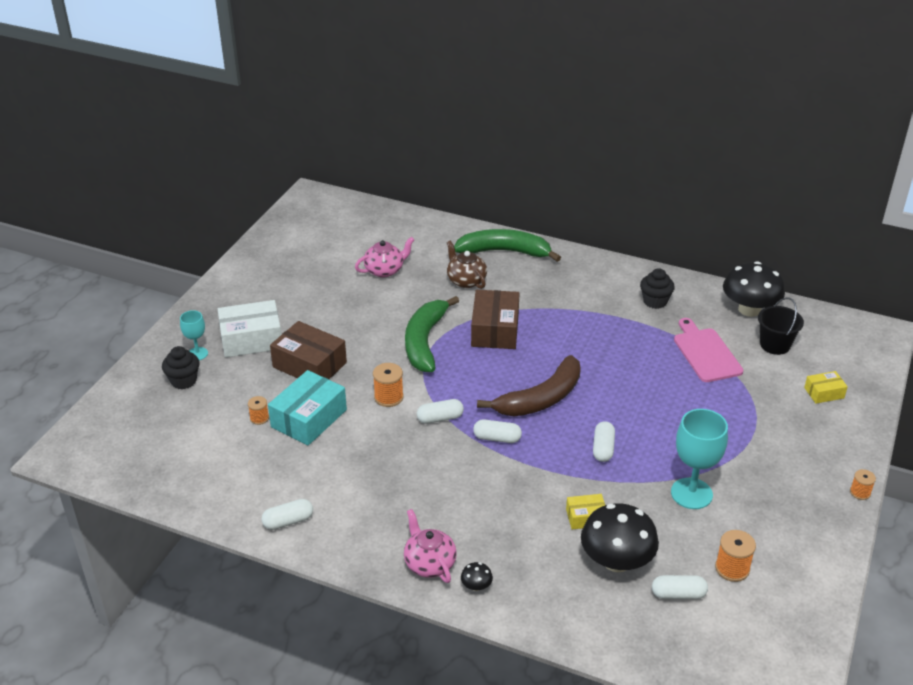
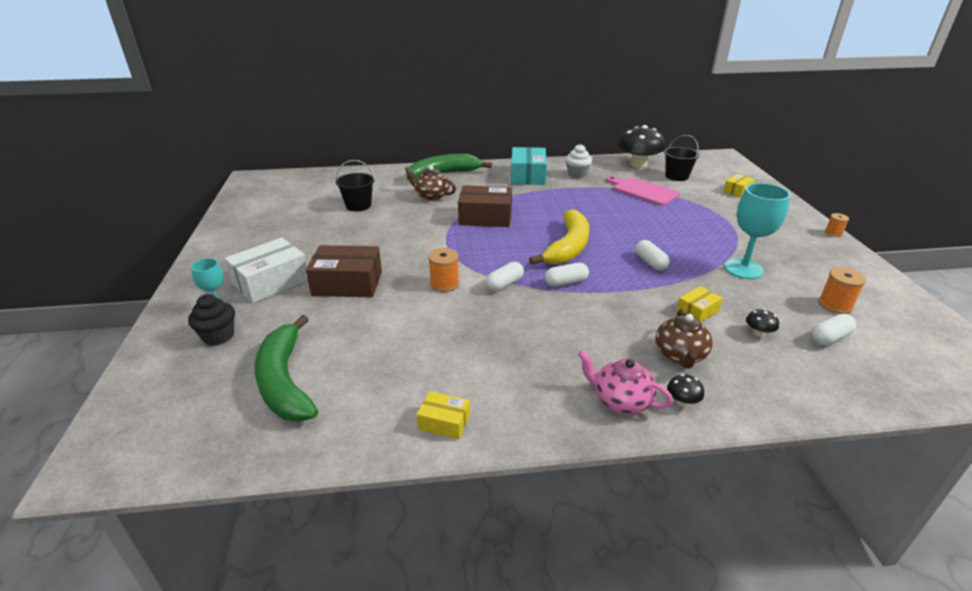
camera: 30 degrees left, 5 degrees down
(259, 418) = (331, 340): orange spool -> none
(288, 521) = (444, 422): white capsule -> yellow box
(309, 418) = (383, 323): turquoise box -> turquoise box (528, 176)
(385, 270) = (358, 205): pink teapot -> black bucket
(424, 342) = (437, 239): green banana -> green banana (284, 381)
(495, 330) = (485, 217): brown box -> brown box turned 60 degrees counterclockwise
(520, 549) = (680, 355): none -> brown teapot
(541, 399) = (568, 247): brown banana -> yellow banana
(616, 561) = (758, 333): black mushroom -> black mushroom, size x0.41
(655, 301) = (577, 174): black cupcake -> white cupcake

